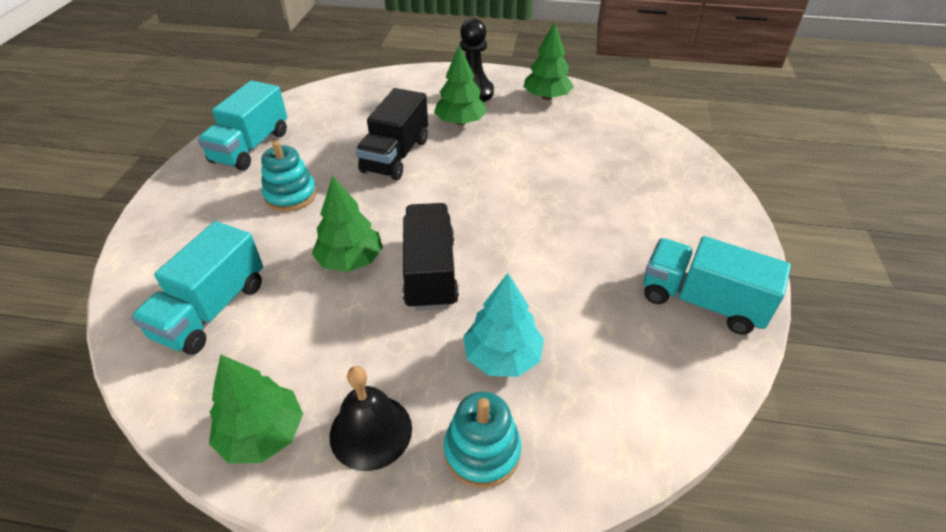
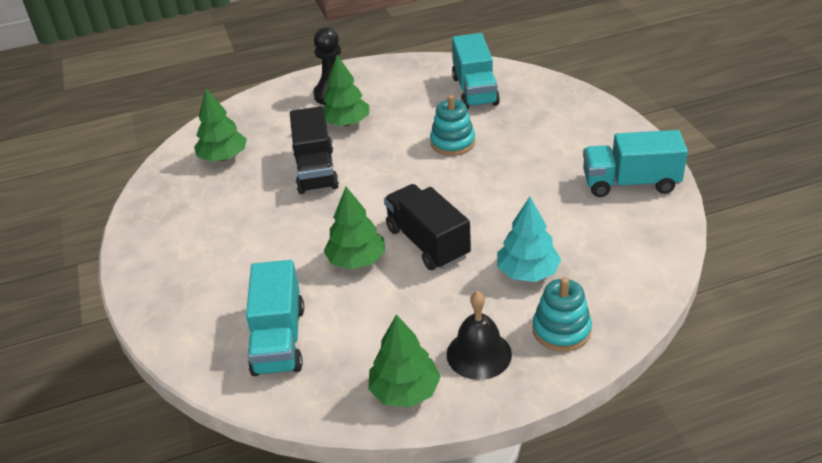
camera: 25 degrees left, 5 degrees down
(251, 147) = (173, 212): turquoise truck -> turquoise truck (475, 91)
(290, 195) = (255, 235): turquoise stacking toy -> turquoise stacking toy (452, 143)
(546, 97) = (401, 77): green tree -> green tree (223, 157)

